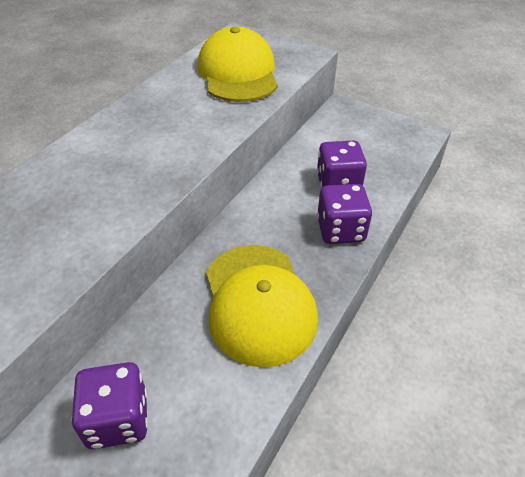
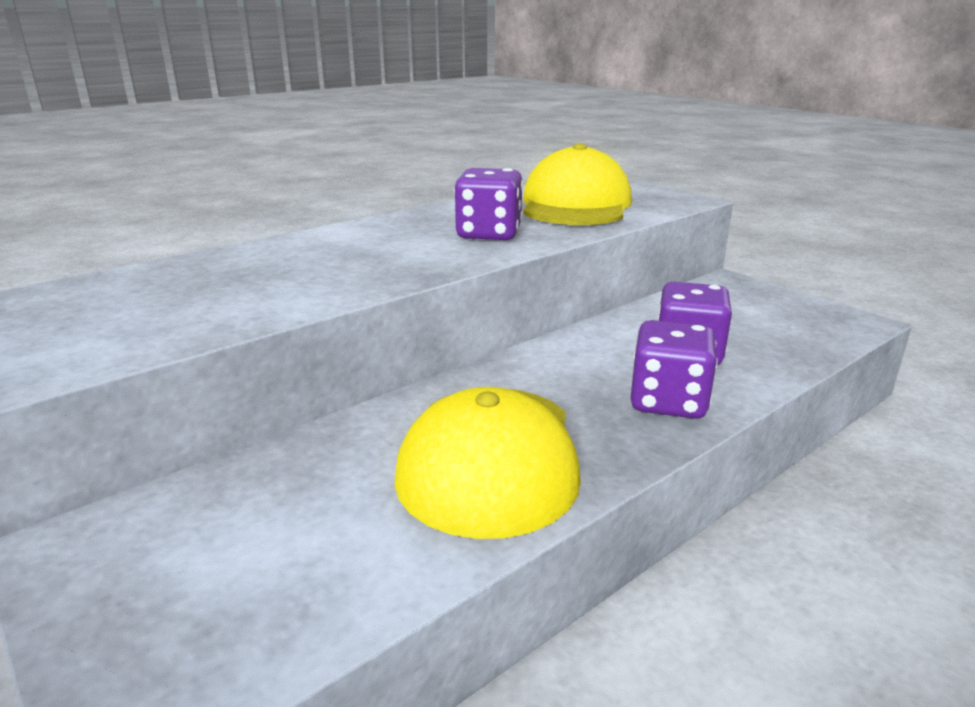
camera: 20 degrees right, 20 degrees down
(118, 419) = (193, 541): purple dice -> purple dice (489, 234)

